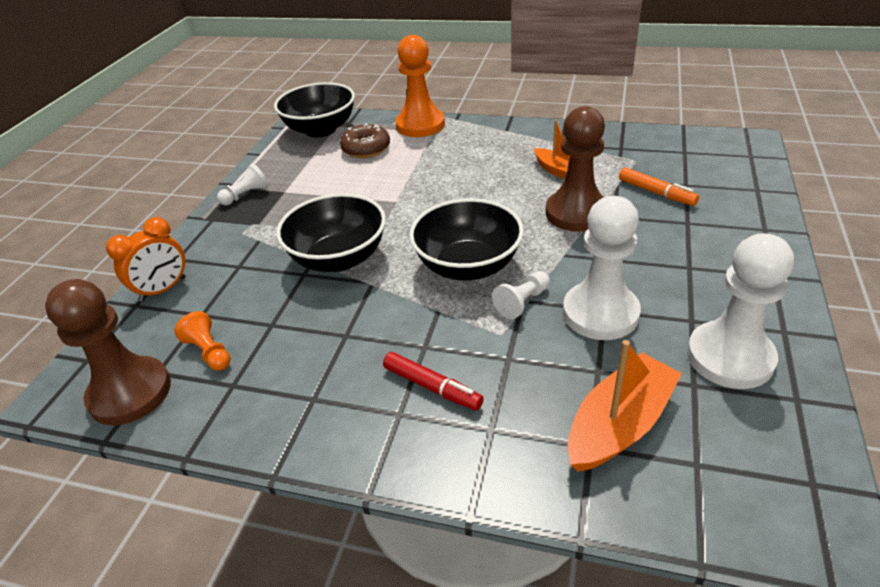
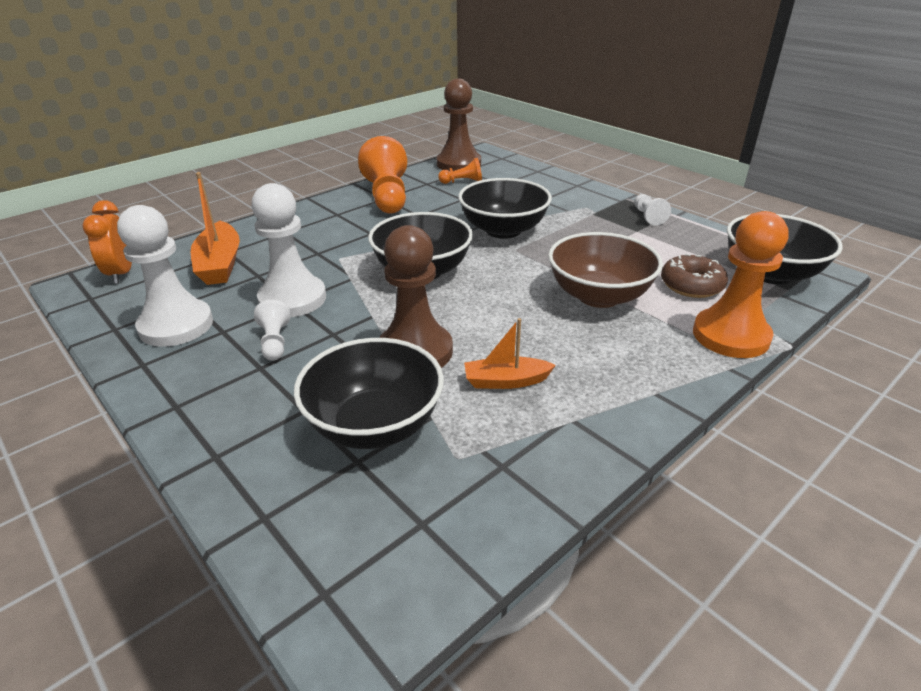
camera: 120 degrees right, 5 degrees down
(163, 289) = (544, 178): orange clock -> orange clock (121, 273)
(304, 398) = (387, 196): none -> orange pawn
(418, 174) = (599, 296): none -> brown bowl
(432, 387) = (337, 226): red marker -> none
(522, 302) = (352, 276): white pawn -> white pawn (275, 342)
(656, 193) = (374, 425): orange marker -> black bowl

